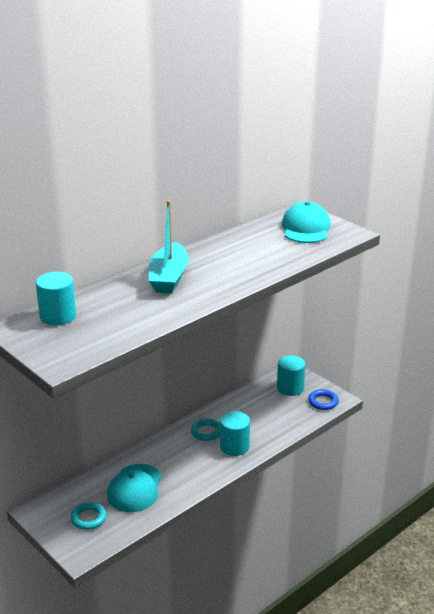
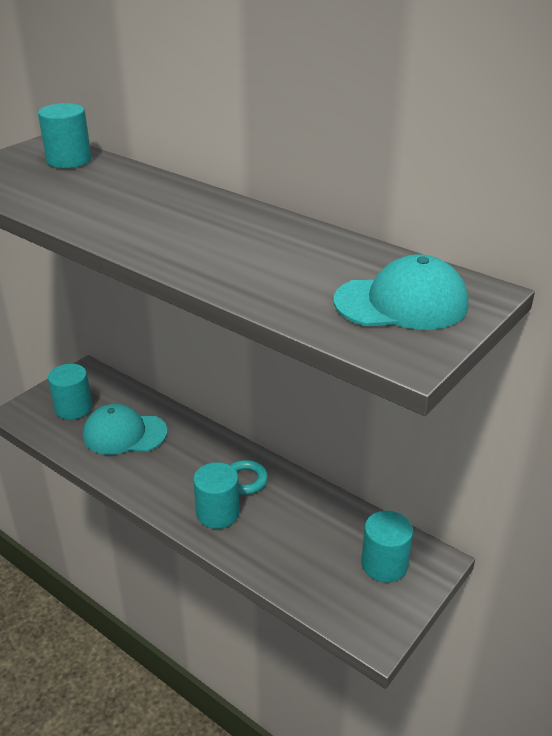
camera: 80 degrees right, 5 degrees up
(88, 518) = (73, 408): turquoise ring -> turquoise cylinder
(169, 278) = (174, 207): turquoise boat -> none
(323, 402) = (359, 613): blue ring -> none

